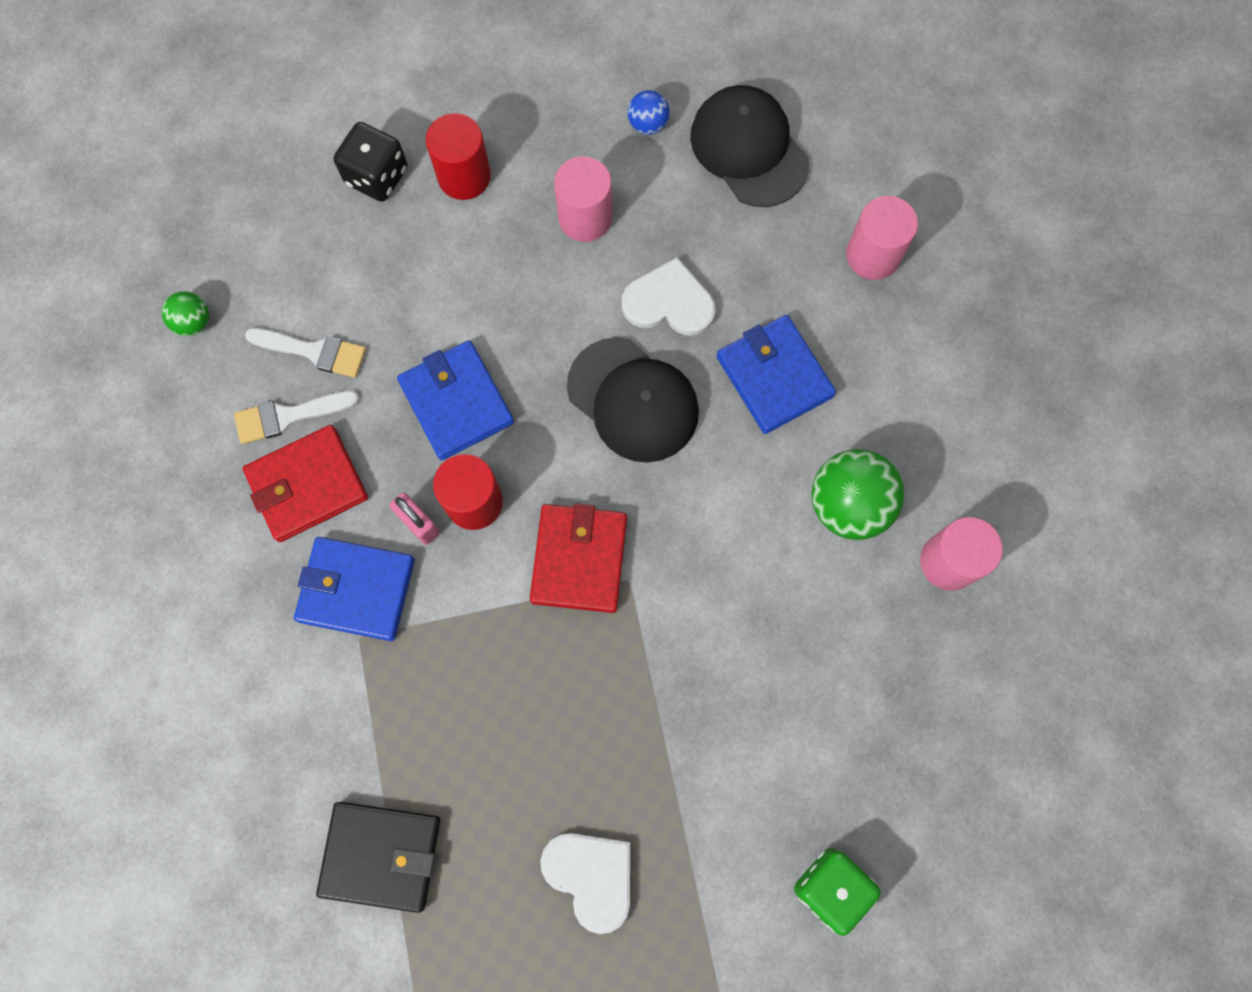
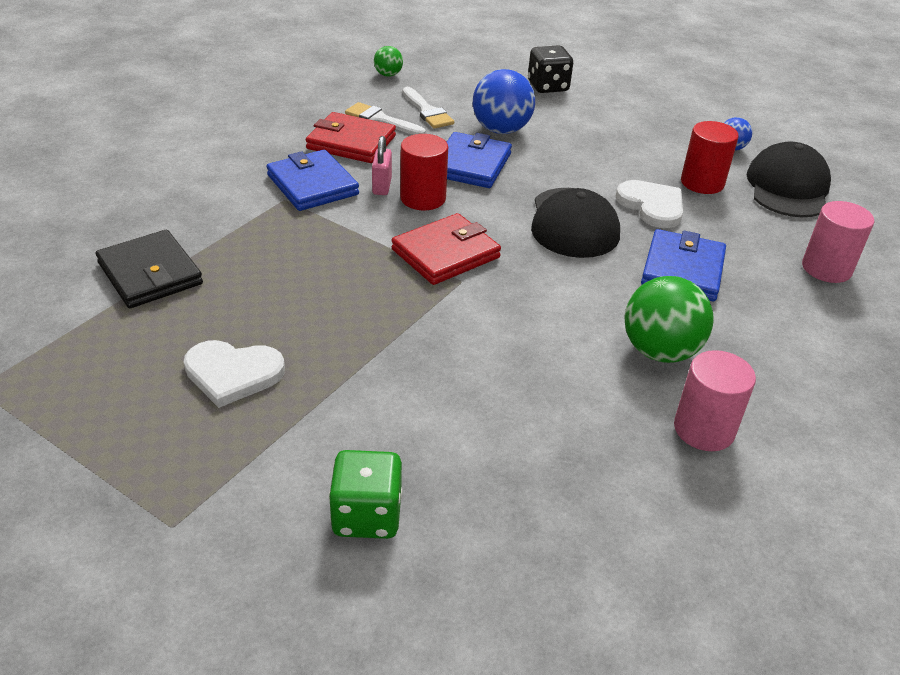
camera: 45 degrees right, 35 degrees down
(419, 311) = (501, 130): none -> blue ball
(464, 176) = (594, 109): red cylinder -> red cylinder (702, 183)
(585, 218) = (644, 154): pink cylinder -> none
(591, 876) = (233, 373): white heart -> white heart turned 90 degrees clockwise

